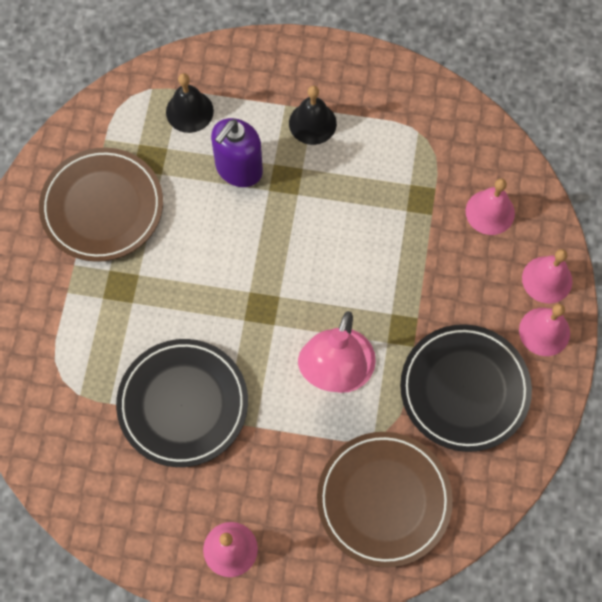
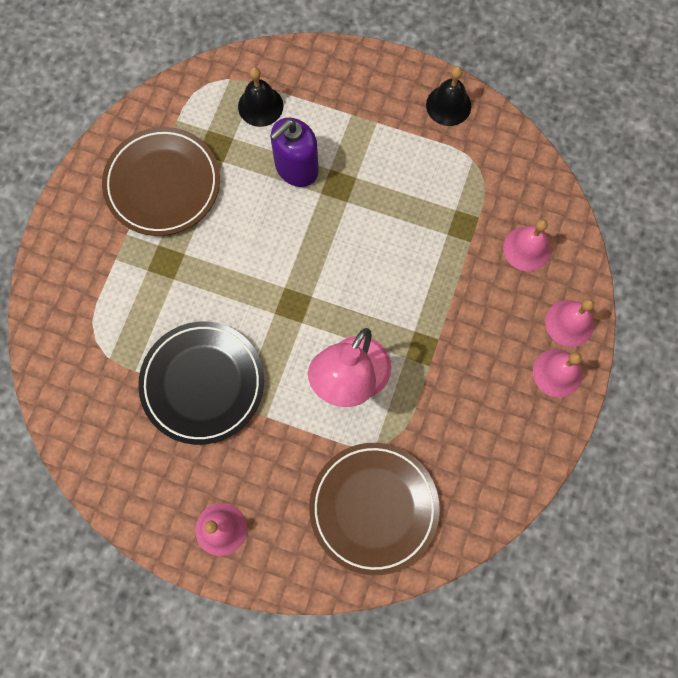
camera: 10 degrees right, 5 degrees up
(312, 123) = (374, 135): black bell -> black bell (448, 105)
(464, 389) = (470, 415): black plate -> none

